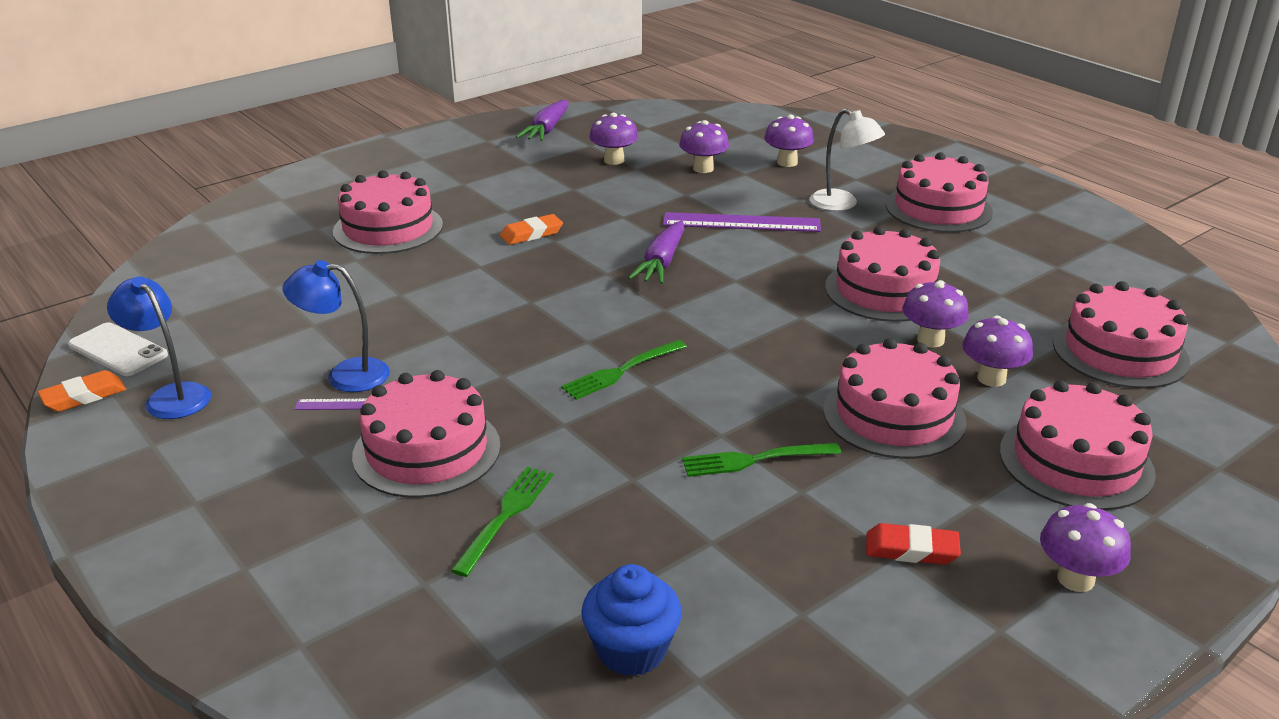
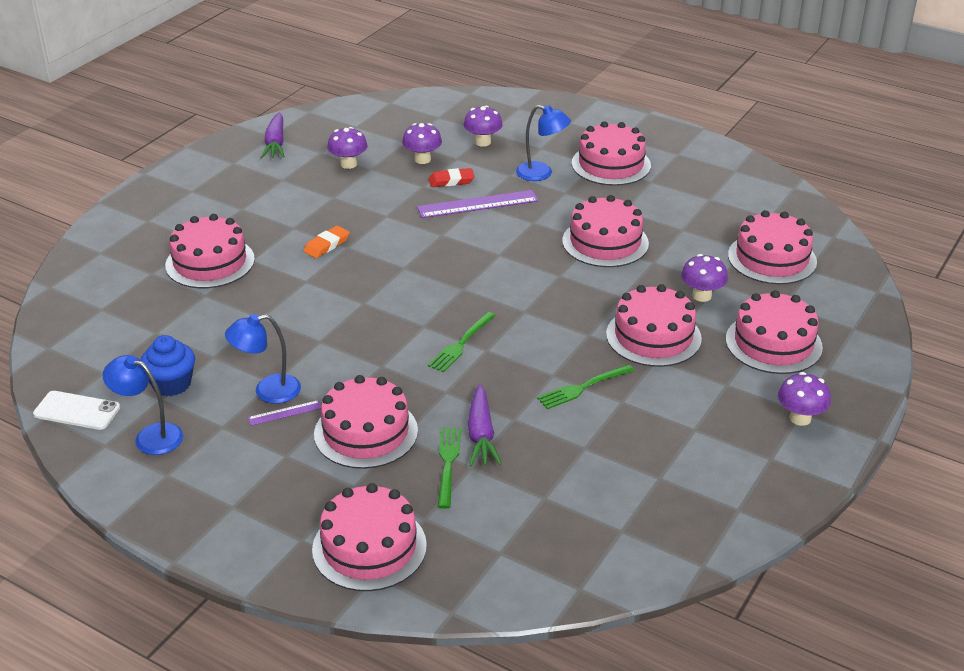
camera: 20 degrees left, 5 degrees up
(84, 396) = (82, 452): orange eraser -> none
(322, 603) = (369, 547): none -> pink cake
(631, 650) = (574, 524): blue cupcake -> blue cupcake (171, 384)
(661, 263) = (439, 251): purple carrot -> purple carrot (481, 435)
(842, 204) = (541, 173): white lamp -> blue lamp
(911, 549) = (703, 423): red eraser -> red eraser (451, 181)
(930, 340) = (652, 275): purple mushroom -> none

